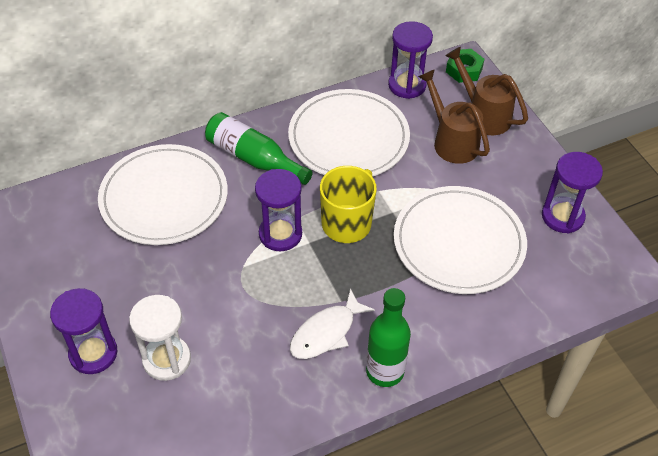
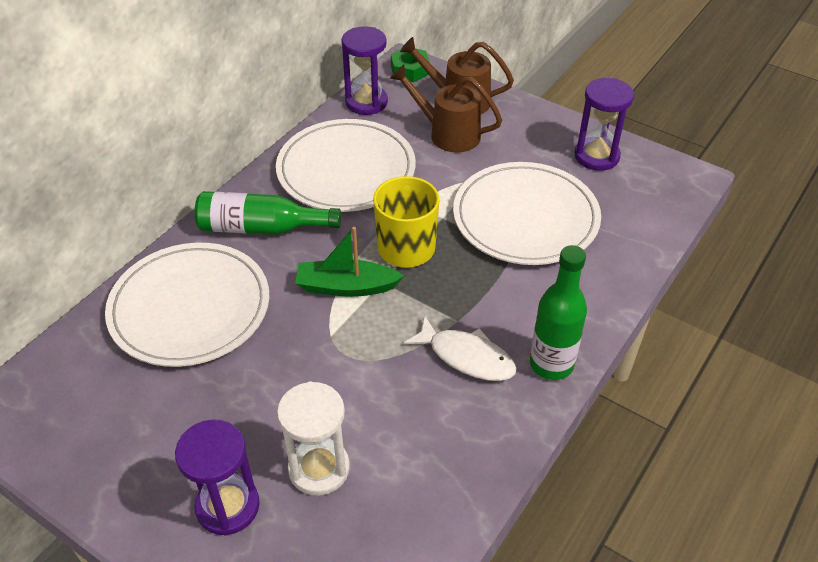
camera: 30 degrees left, 5 degrees down
(280, 234) = (346, 287): purple hourglass -> green boat
(326, 332) = (466, 357): white fish -> white fish turned 75 degrees counterclockwise

